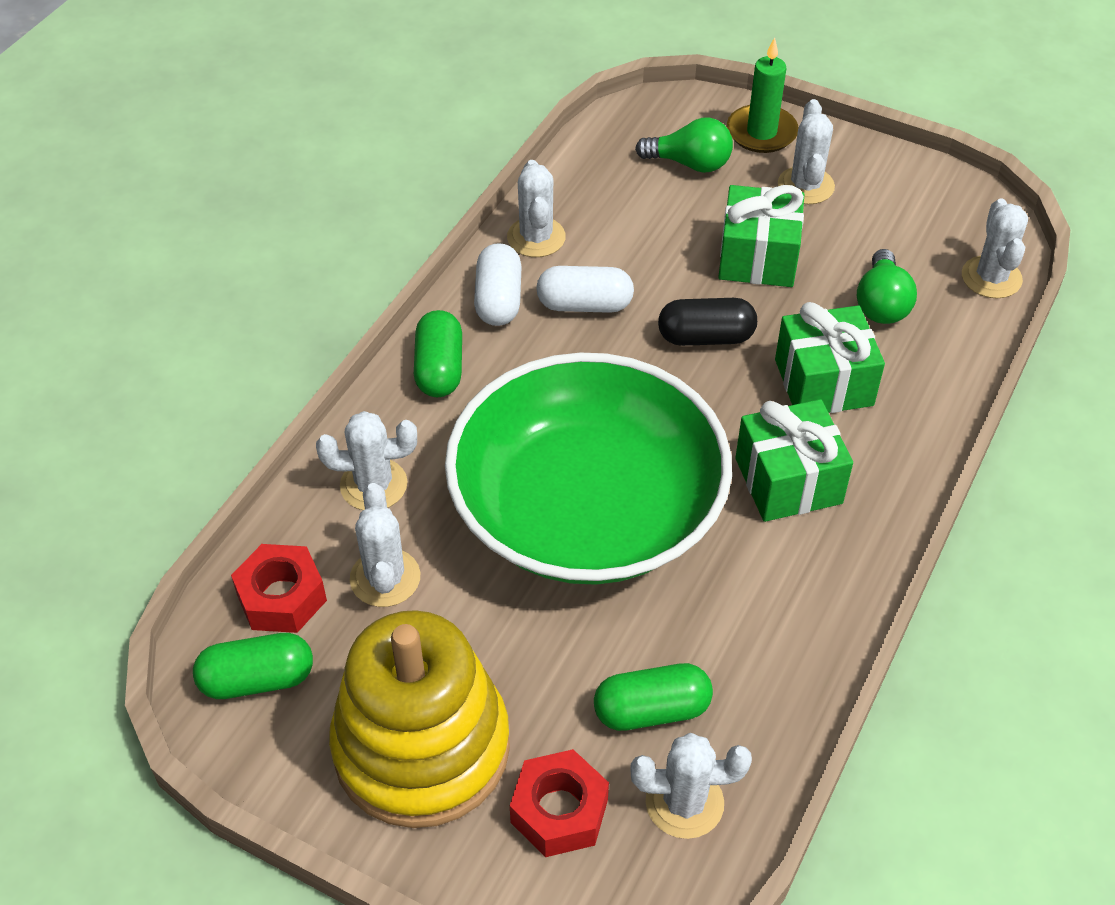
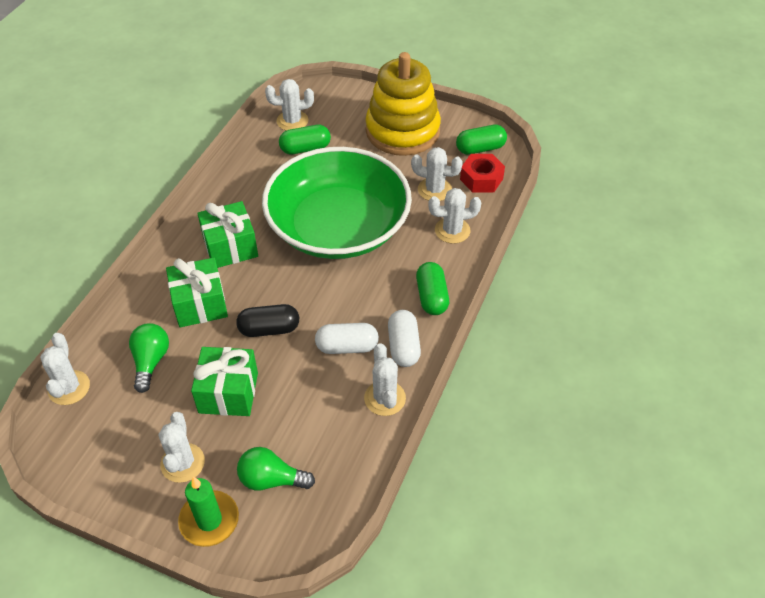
camera: 175 degrees right, 0 degrees up
(385, 578) = (434, 190): white cactus -> white cactus turned 60 degrees counterclockwise
(559, 811) = (343, 115): red nut -> none

